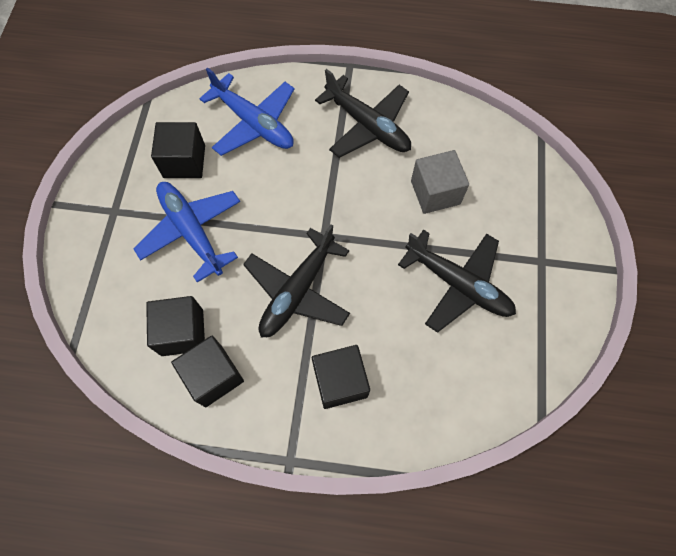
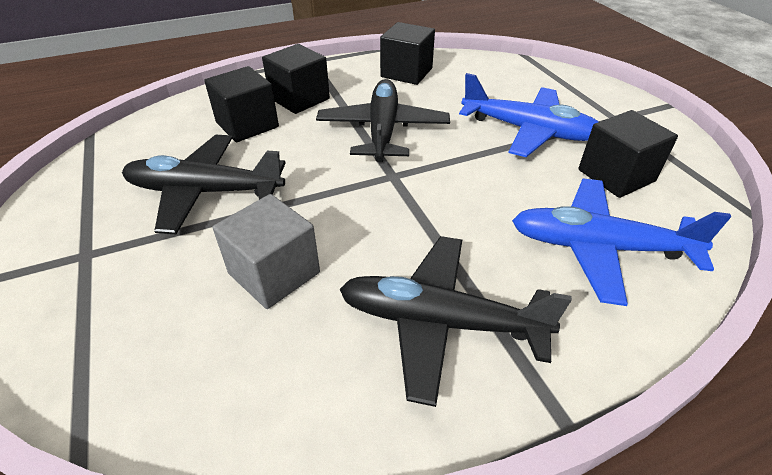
camera: 150 degrees right, 25 degrees down
(182, 332) = (456, 81): black cube -> black cube (247, 125)

